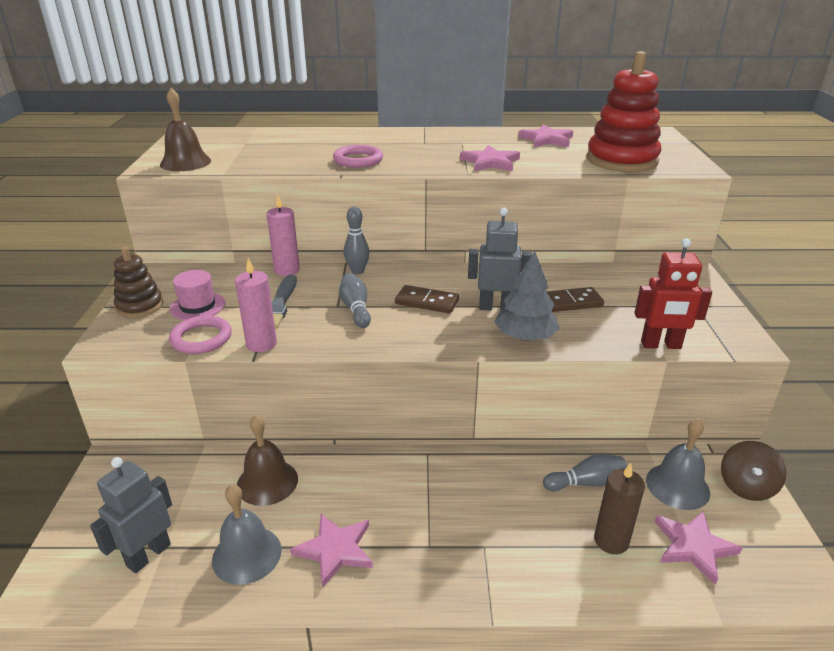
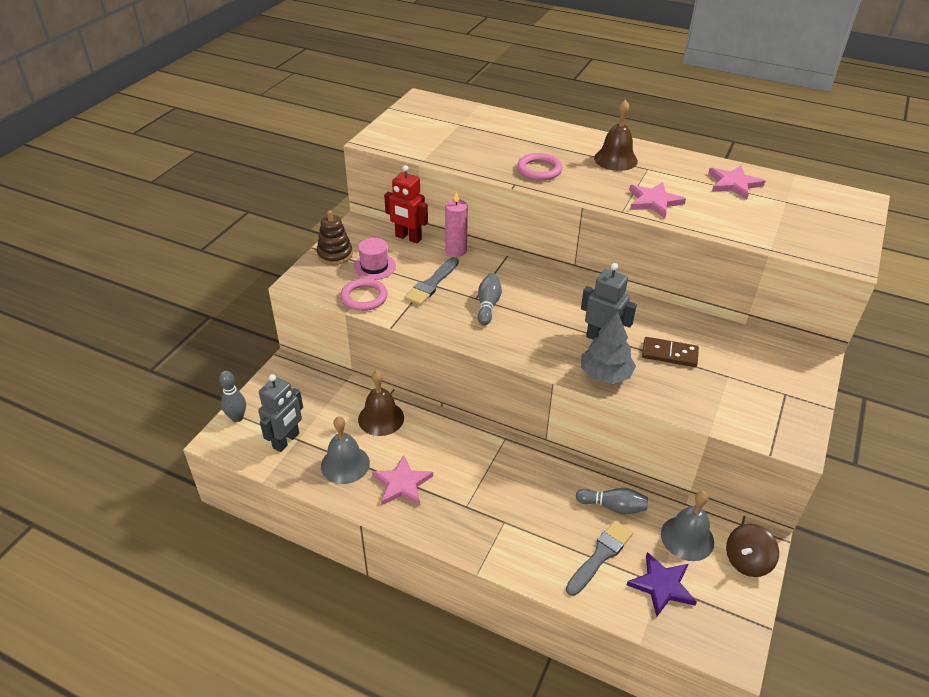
camera: 25 degrees right, 10 degrees up
(148, 555) = (286, 441): grey robot -> grey robot turned 150 degrees clockwise
(185, 162) = (401, 139): brown bell -> brown bell (615, 159)
(261, 344) = (403, 315): pink candle -> none
(357, 271) = (511, 268): grey bowling pin -> grey bowling pin (237, 417)
(427, 302) = (548, 316): brown domino -> none
(611, 541) = (600, 555): brown candle -> grey brush
(621, 160) = (783, 231): red stacking toy -> none
(661, 345) = (715, 420): red robot -> red robot (408, 238)
(693, 547) = (662, 585): pink star -> purple star

